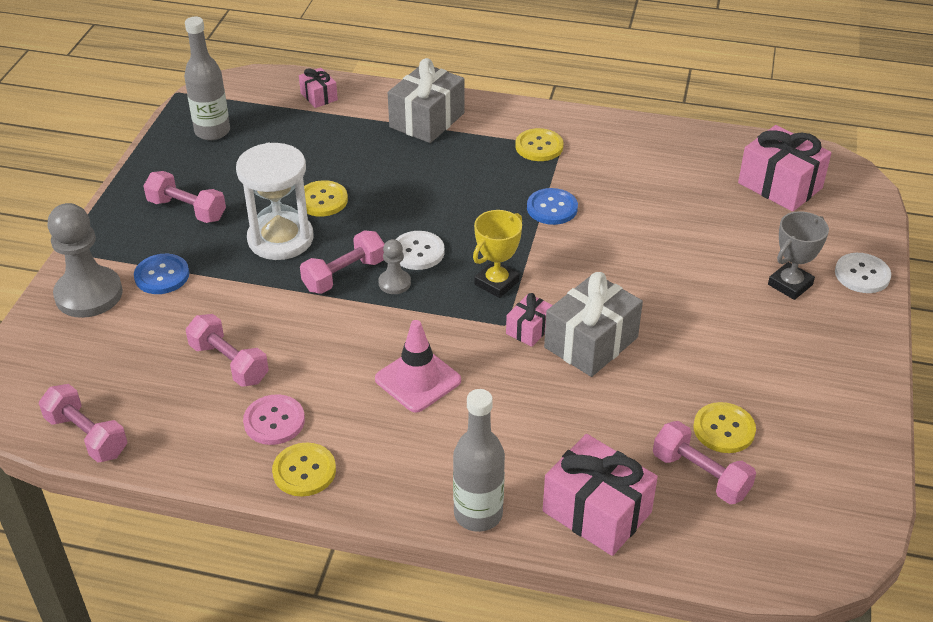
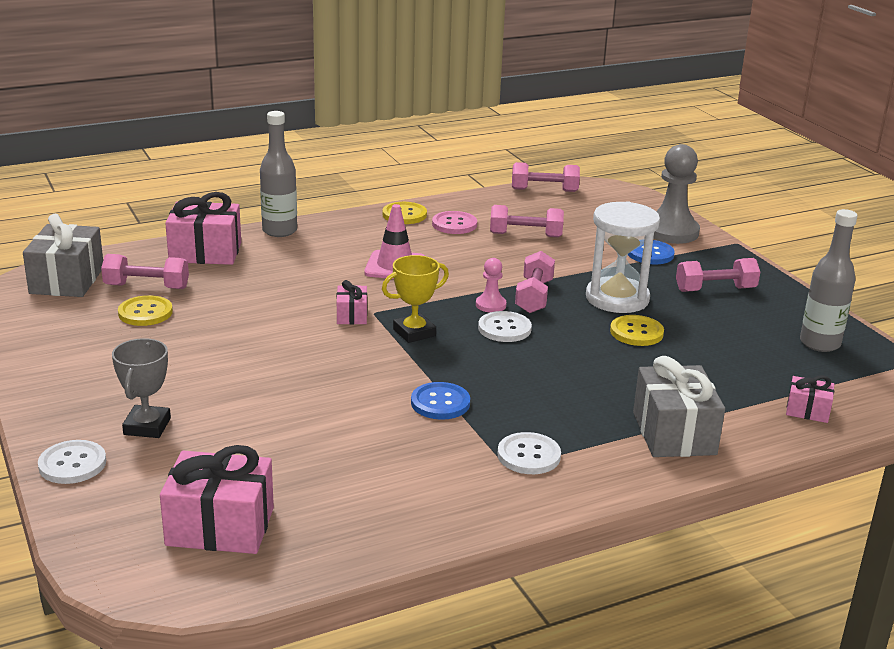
camera: 140 degrees right, 15 degrees down
(394, 283) = (490, 305): grey pawn -> pink pawn
(496, 283) = (414, 332): yellow trophy -> yellow trophy turned 60 degrees clockwise
(539, 146) = (529, 455): yellow button -> white button
(591, 342) = (294, 324): grey gift -> grey gift (67, 280)

